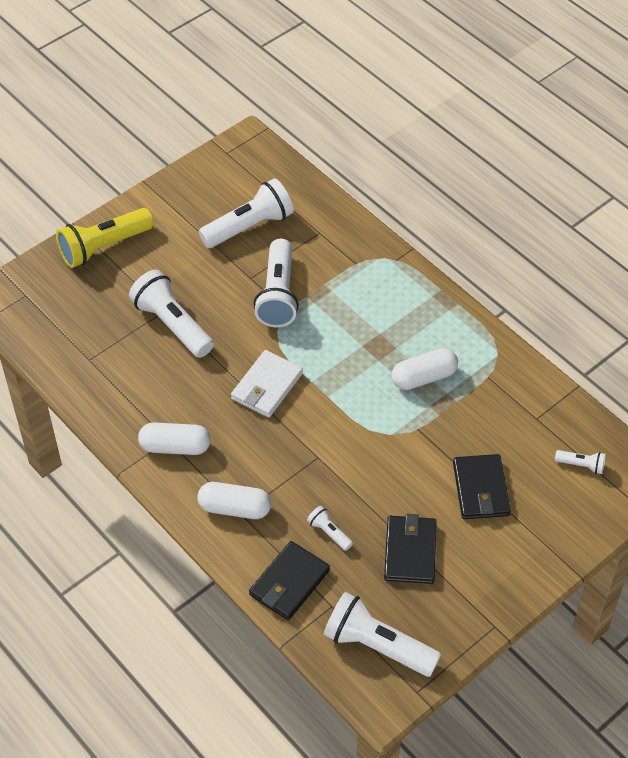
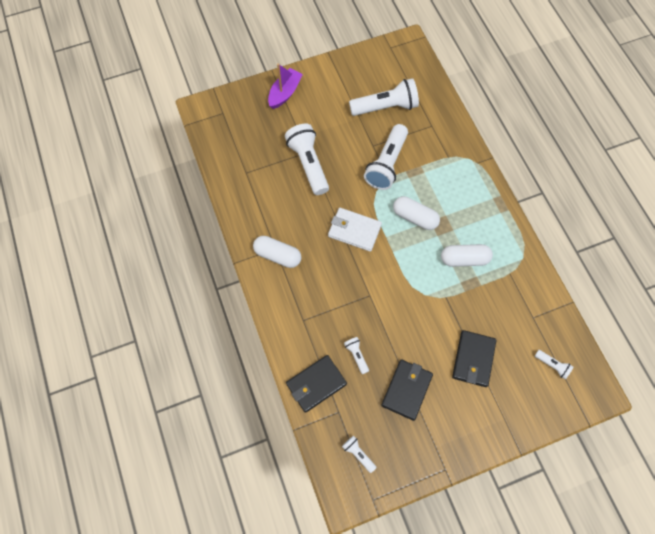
camera: 20 degrees right, 15 degrees up
(104, 247) = (285, 93): yellow flashlight -> purple boat
(235, 508) = (300, 315): white capsule -> white capsule (415, 217)
(267, 386) = (354, 230): white wallet -> white wallet turned 60 degrees clockwise
(377, 646) = (358, 454): white flashlight -> white flashlight, size x0.46

